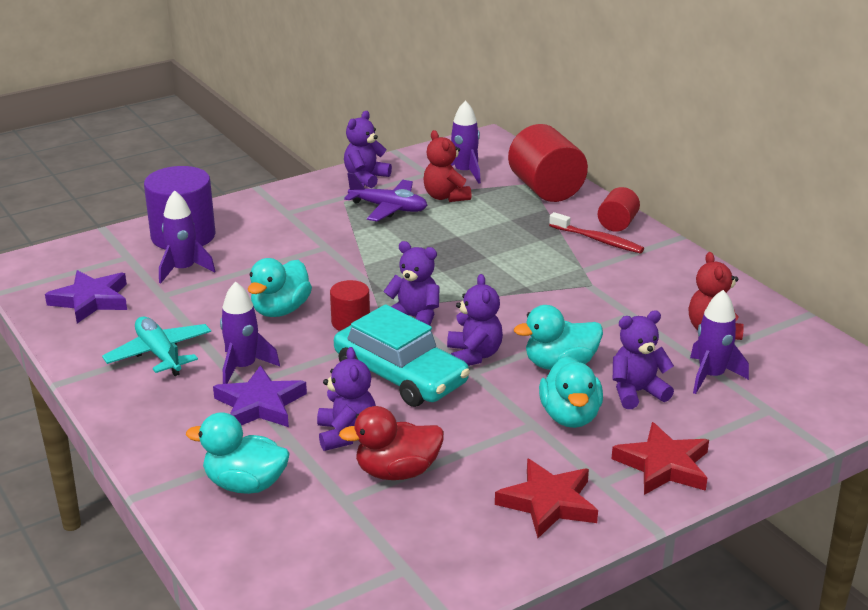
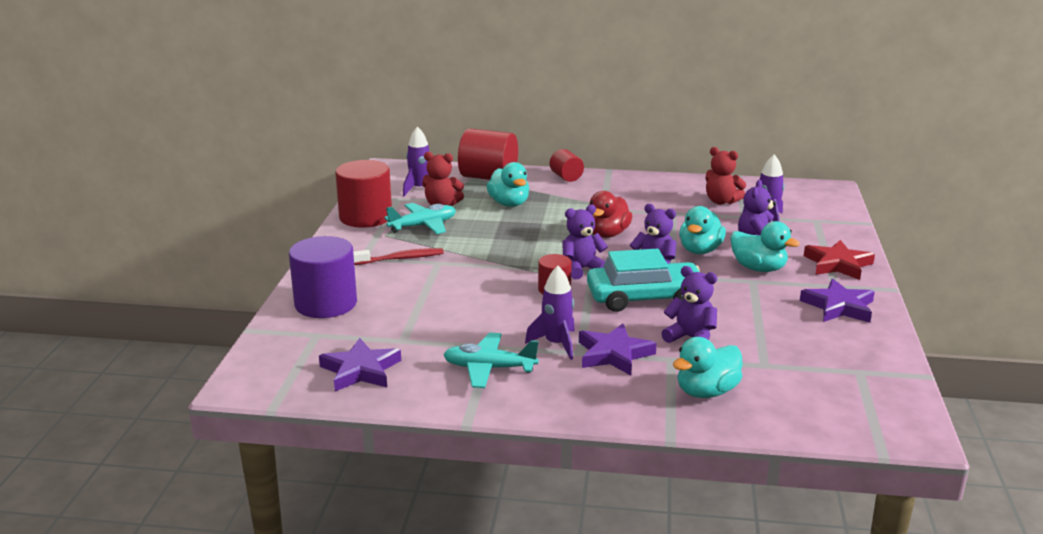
camera: 50 degrees left, 5 degrees down
(183, 270) = (379, 320): purple rocket -> none
(280, 310) = (499, 306): turquoise duck -> turquoise duck (509, 203)
(366, 178) = (365, 217): purple teddy bear -> red cylinder
(388, 208) = (423, 226): purple plane -> turquoise plane
(397, 472) = (754, 337): red duck -> red duck (607, 234)
(548, 503) = (839, 307): red star -> purple star
(598, 240) = (576, 188): red toothbrush -> red toothbrush (401, 259)

